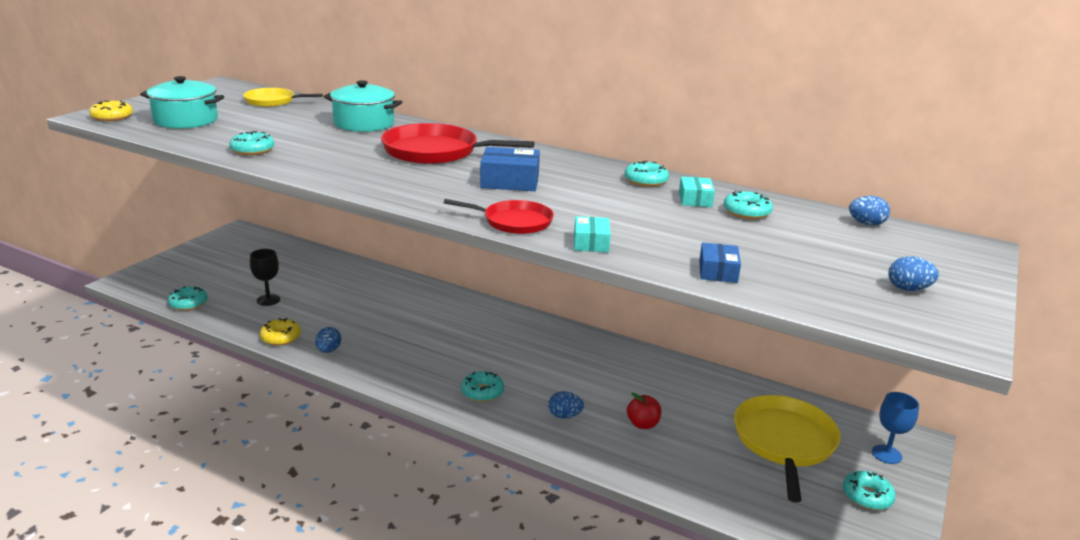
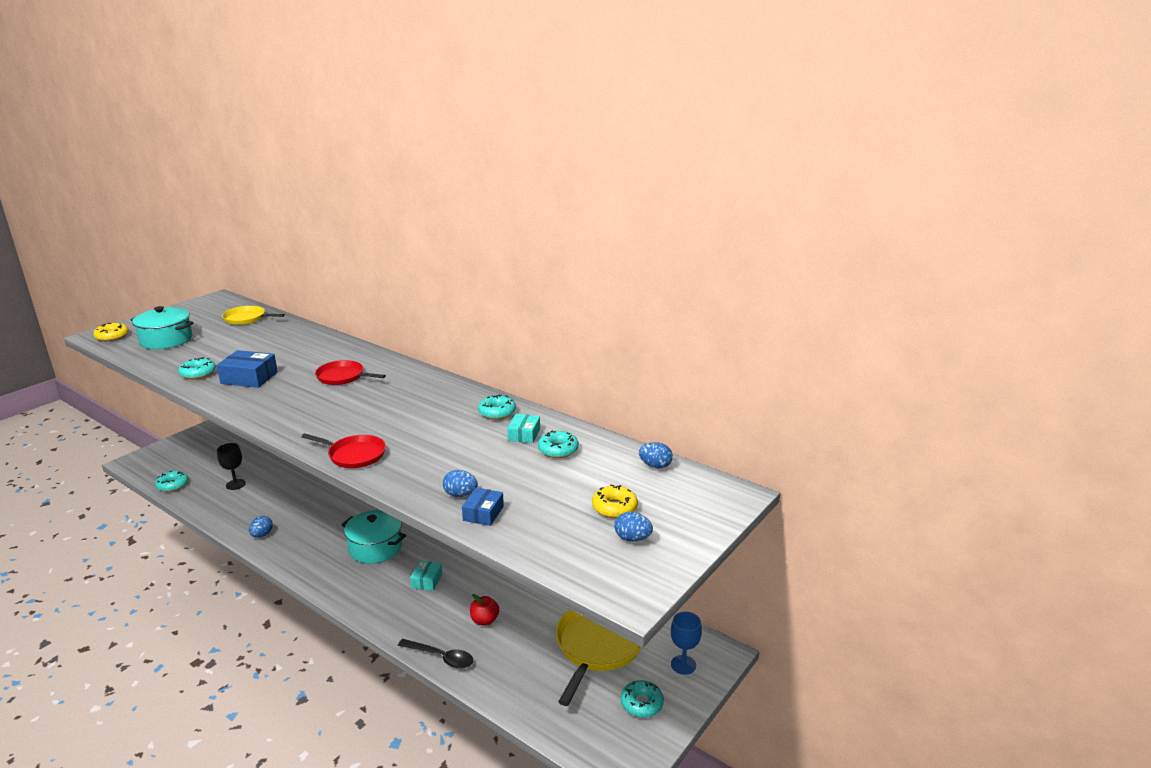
camera: 10 degrees right, 0 degrees up
(281, 337) = (230, 521): yellow donut -> yellow donut (614, 508)
(364, 123) = (305, 344): turquoise pot -> turquoise pot (375, 548)
(436, 152) = (343, 377): red pan -> red pan, size x0.60
(482, 392) = (367, 581): turquoise donut -> none
(510, 181) = (381, 411): blue box -> blue box (249, 378)
(564, 416) = (423, 608): blue egg -> blue egg (460, 495)
(591, 243) = (401, 479): turquoise box -> turquoise box (427, 580)
(614, 465) = (441, 657): none -> black spoon

